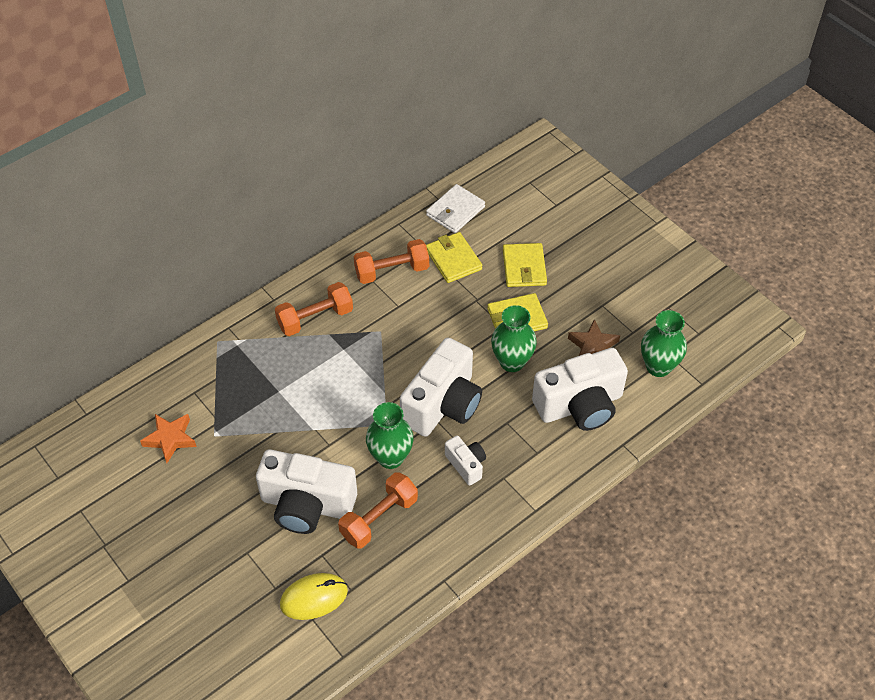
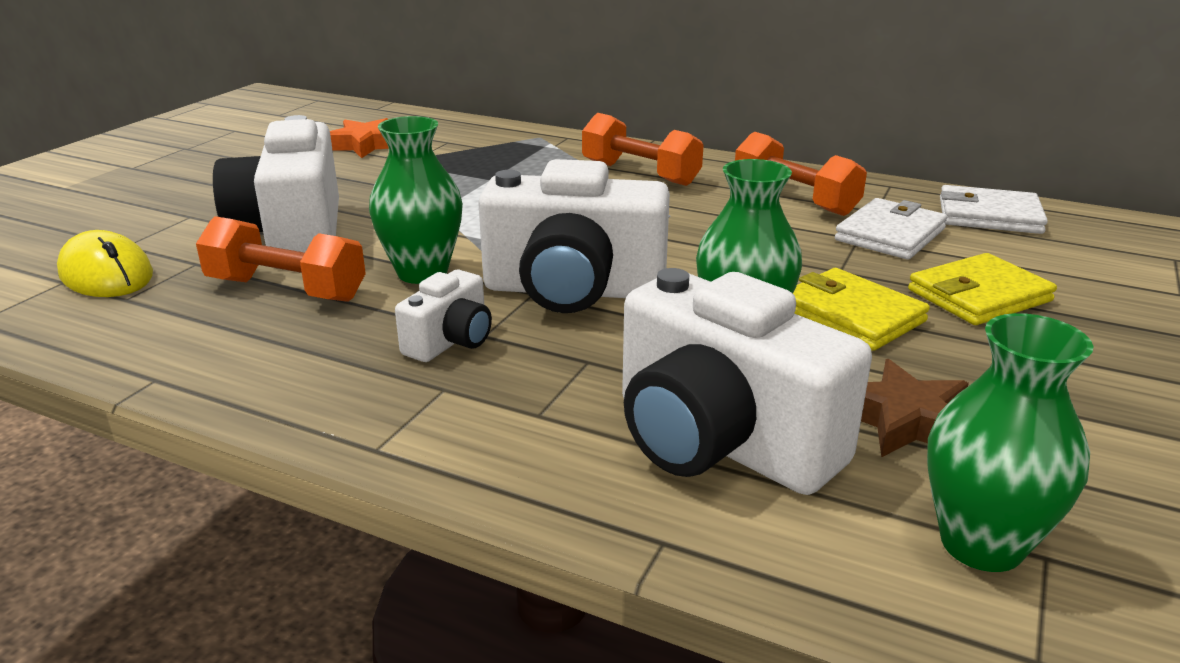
camera: 65 degrees right, 25 degrees down
(453, 259) = (890, 235): yellow wallet -> white wallet

